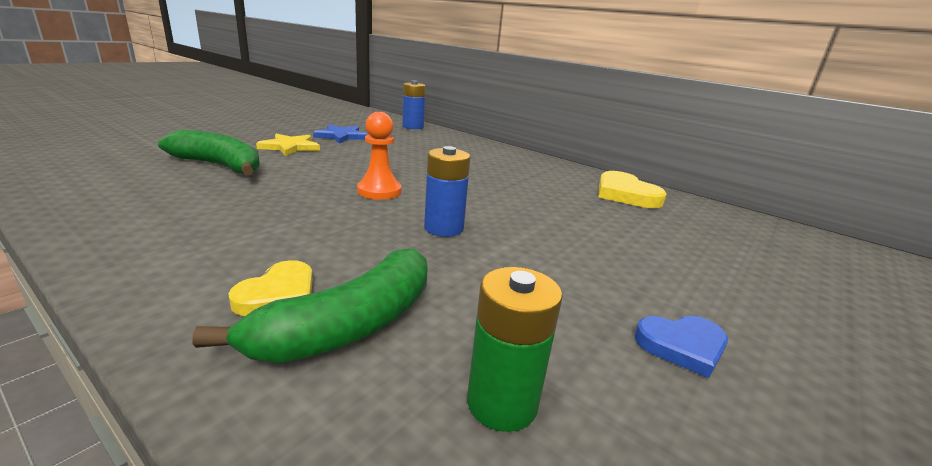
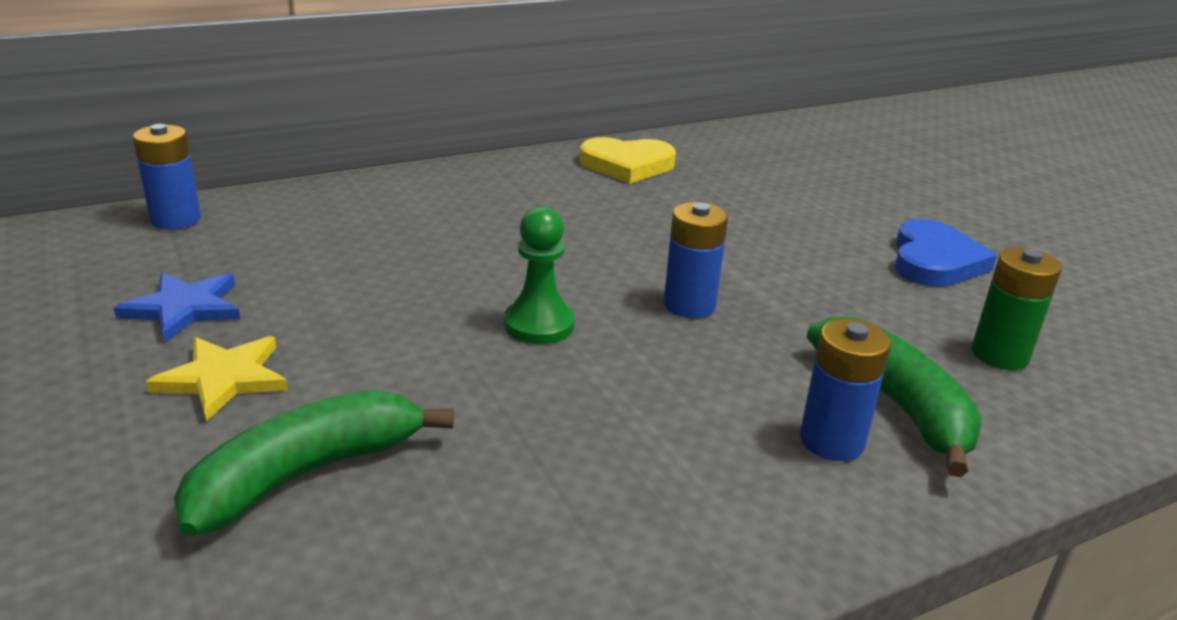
camera: 65 degrees left, 5 degrees up
(278, 294) = (832, 441): yellow heart -> blue battery
(379, 191) = (539, 325): orange pawn -> green pawn
(682, 346) = (934, 261): blue heart -> blue heart, size x1.54

